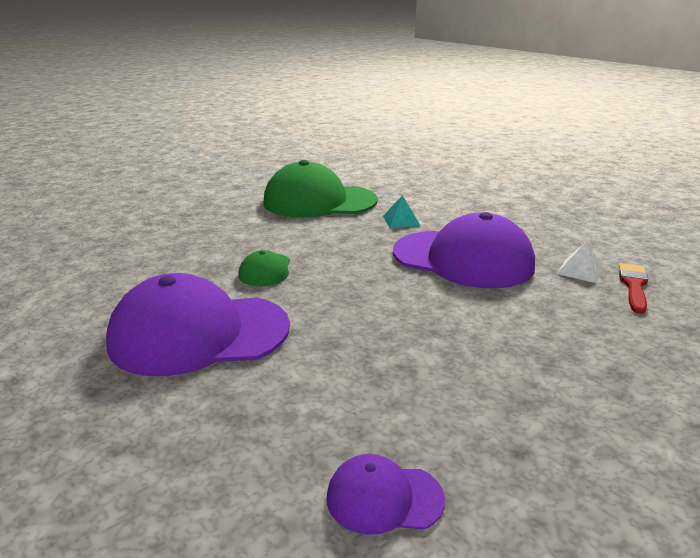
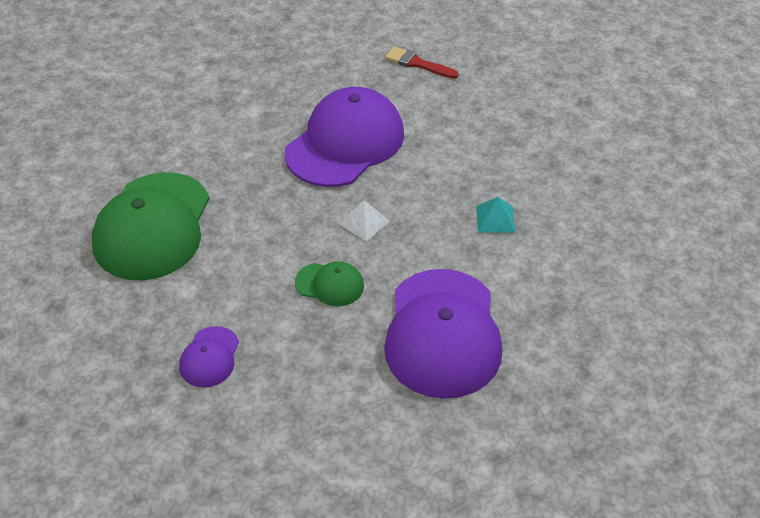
camera: 80 degrees left, 20 degrees up
(384, 498) = (630, 243): purple cap -> purple cap (209, 357)
(401, 220) = (239, 167): turquoise pyramid -> turquoise pyramid (495, 219)
(580, 270) = (385, 82): white pyramid -> white pyramid (364, 222)

